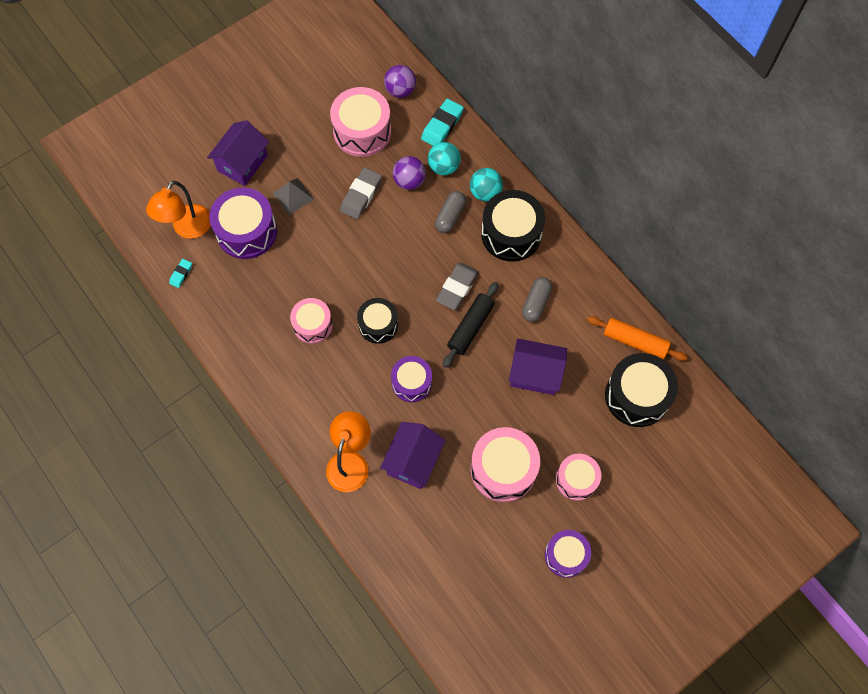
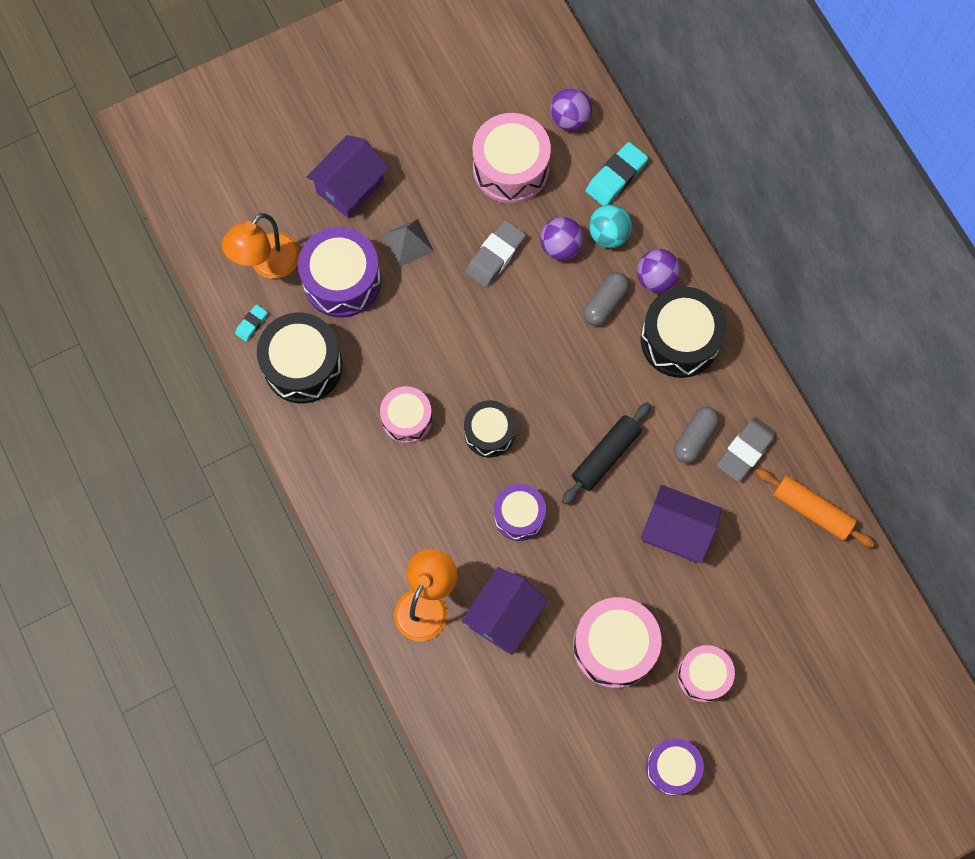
camera: 10 degrees right, 5 degrees up
(457, 288) = (598, 401): grey eraser -> grey eraser (745, 451)
(485, 193) = (656, 278): turquoise ball -> purple ball
(637, 396) = (800, 581): black drum -> black drum (303, 365)

